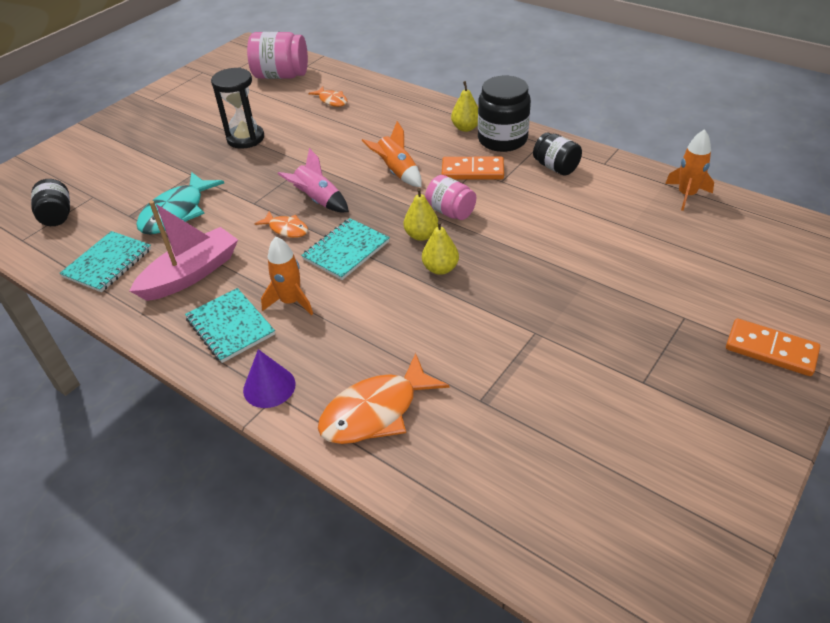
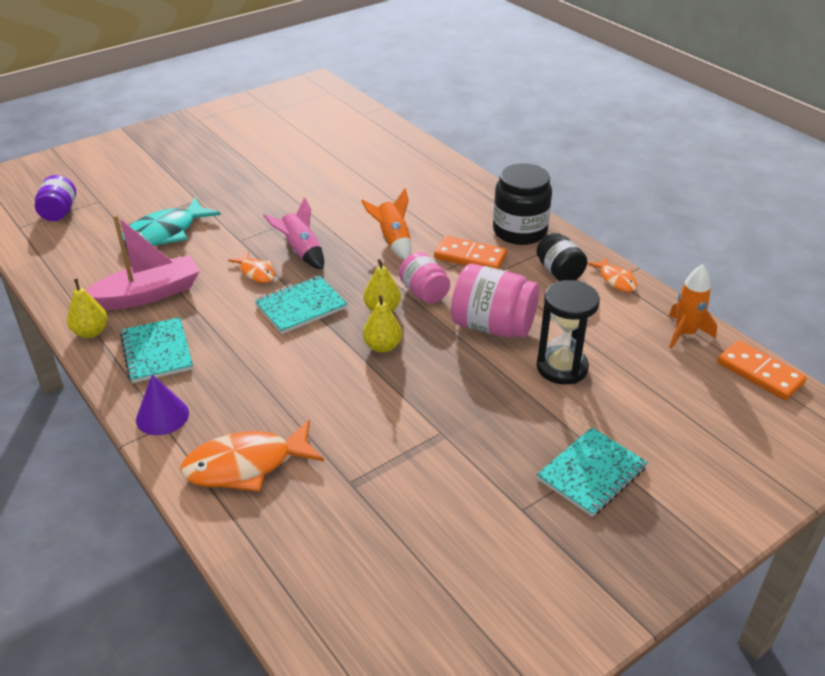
camera: 15 degrees right, 5 degrees down
(57, 216) = (59, 212): black jar -> purple jar
(108, 263) = (80, 266): turquoise notebook -> turquoise notebook (591, 473)
(245, 138) = (265, 175): black hourglass -> black hourglass (562, 367)
(281, 76) = (332, 119): pink jar -> pink jar (492, 326)
(291, 302) = (223, 343): orange rocket -> none
(332, 101) = (368, 155): orange fish -> orange fish (616, 280)
(466, 128) = (488, 211): yellow pear -> yellow pear (91, 332)
(770, 350) = (678, 515): orange domino -> orange domino (759, 373)

